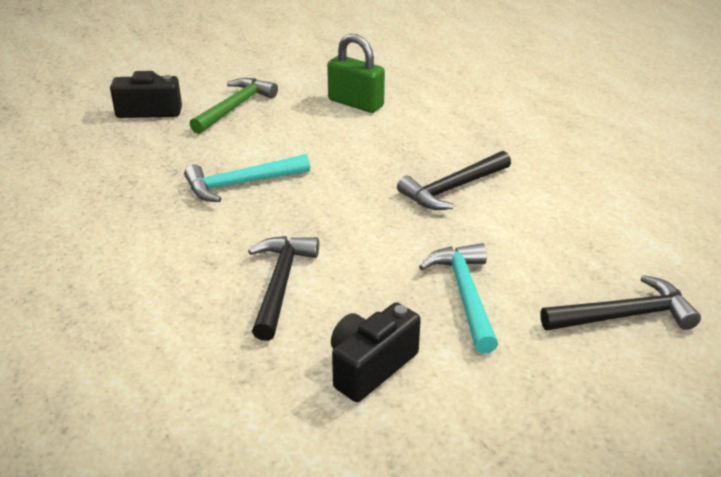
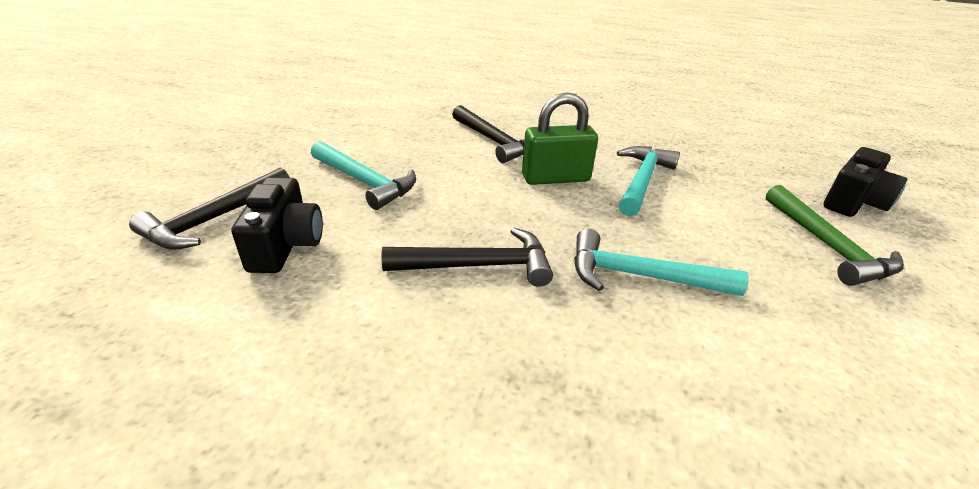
camera: 135 degrees right, 0 degrees up
(355, 103) = (772, 336): green padlock -> green padlock (555, 178)
(367, 143) = (640, 276): none -> turquoise hammer
(370, 366) = (386, 131): black camera -> black camera (286, 245)
(452, 188) = (478, 266): black hammer -> black hammer turned 75 degrees clockwise

